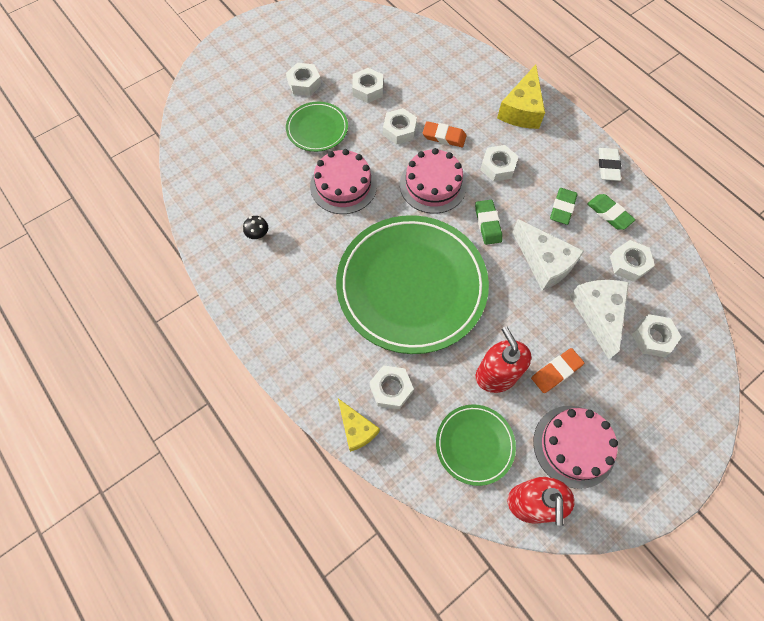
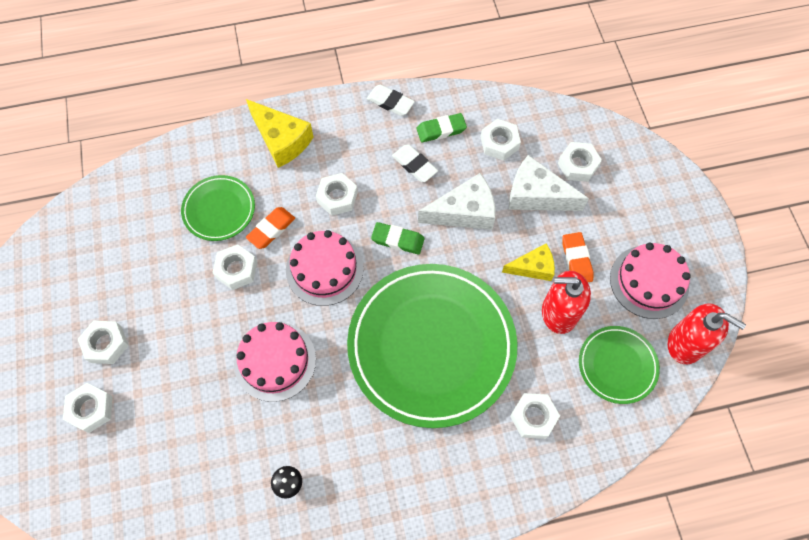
camera: 65 degrees left, 0 degrees up
(317, 129) = (182, 357): green plate -> green plate (219, 210)
(356, 429) = (561, 470): yellow cheese -> yellow cheese (533, 267)
(368, 89) = (160, 277): white nut -> white nut (91, 409)
(562, 208) = (414, 165): green eraser -> white eraser

